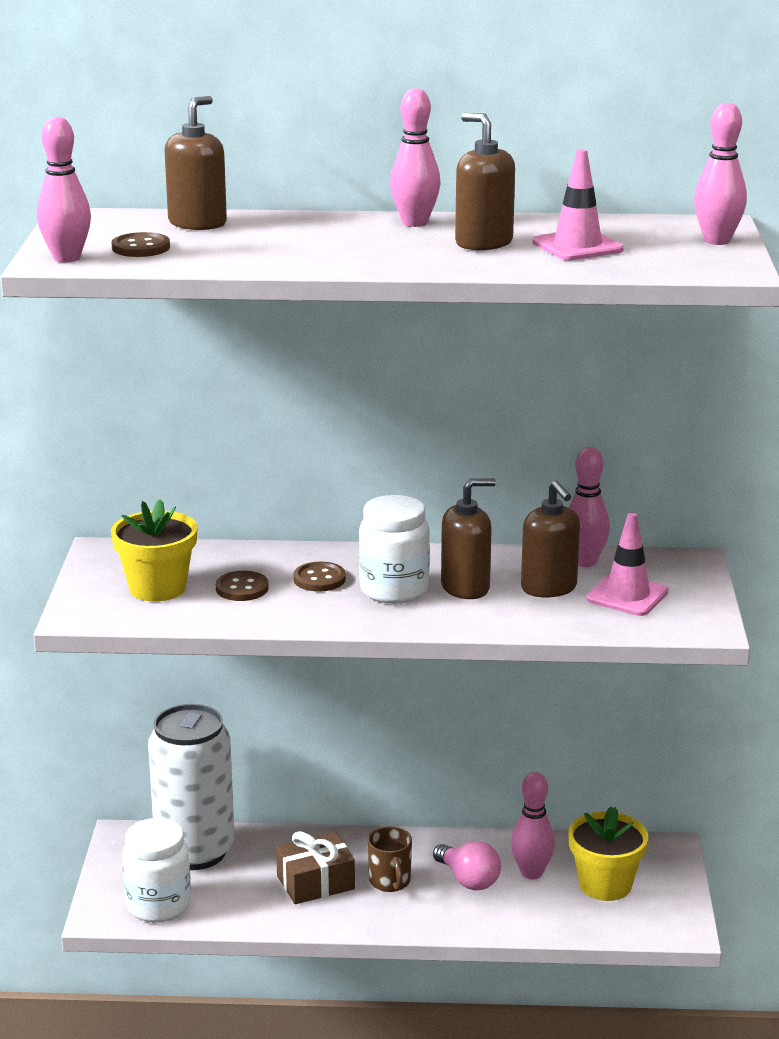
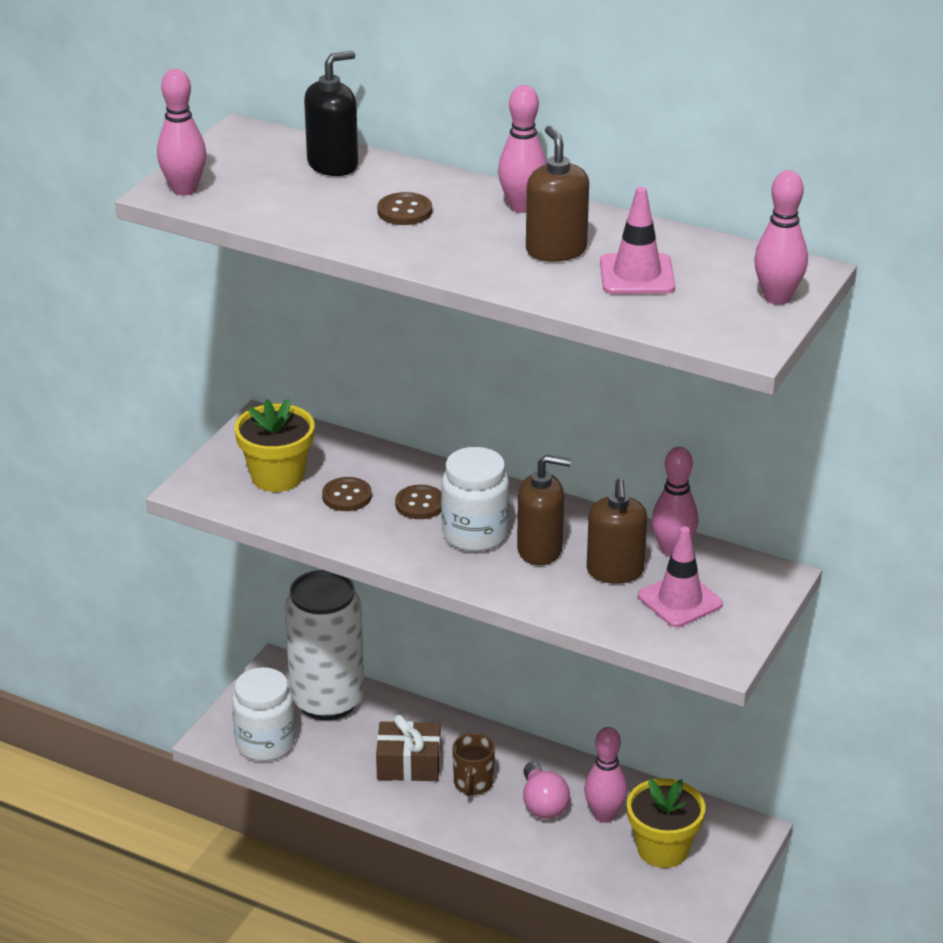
camera: 25 degrees right, 10 degrees up
(141, 248) = (256, 189): brown button -> brown button (404, 211)
(197, 223) = (333, 165): brown soap dispenser -> black soap dispenser

